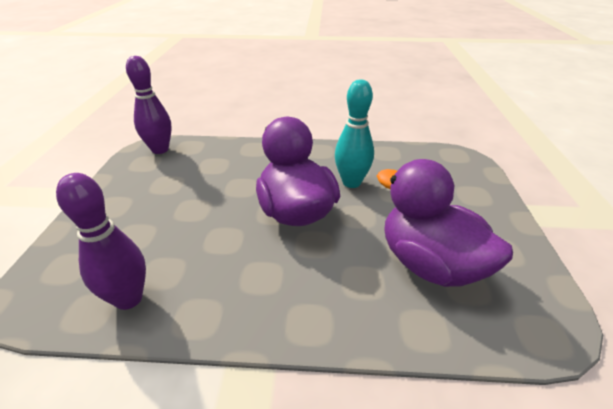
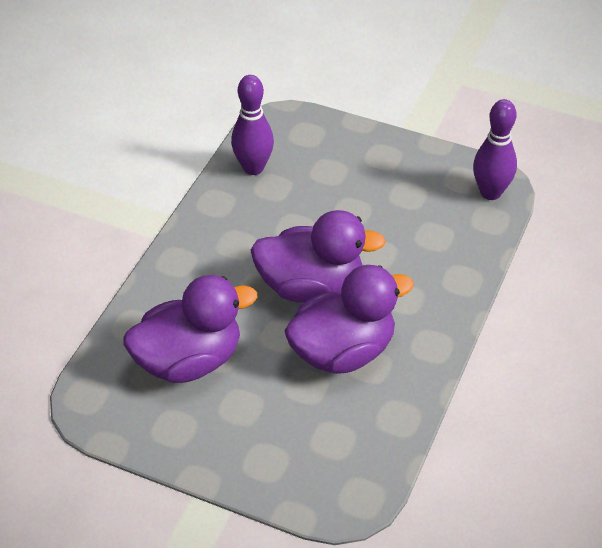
camera: 110 degrees right, 10 degrees up
(351, 182) = (342, 351): turquoise bowling pin -> purple duck

